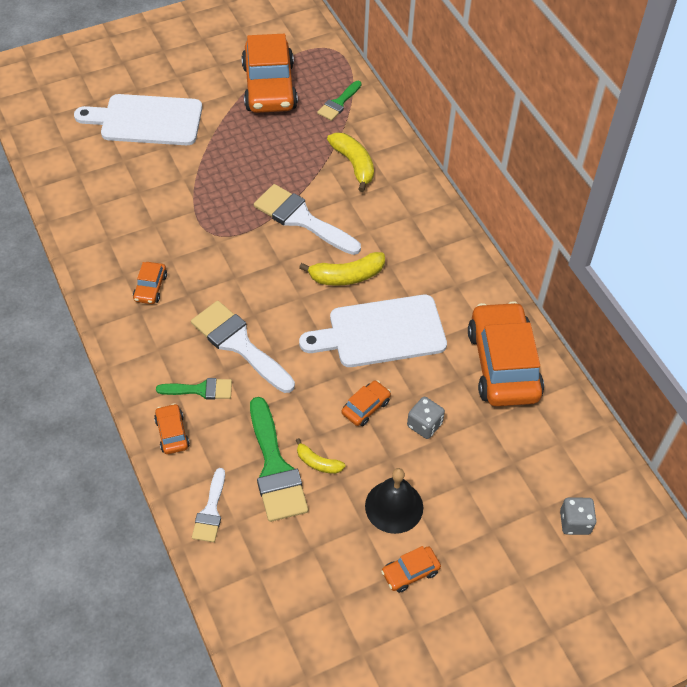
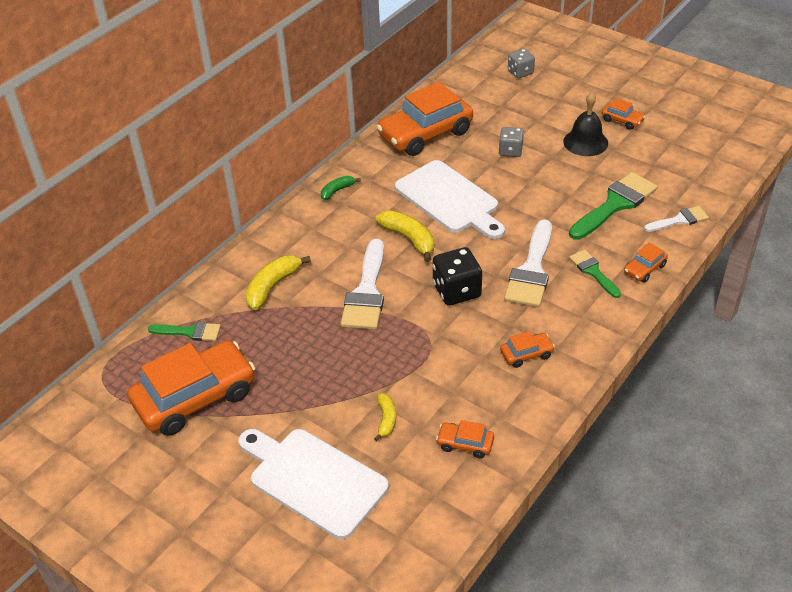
camera: 115 degrees left, 10 degrees down
(146, 120) = (313, 479): white cutting board -> white cutting board turned 150 degrees clockwise
(256, 278) = (456, 291): none -> black dice
(318, 462) = (590, 186): yellow banana -> yellow banana (386, 420)
(366, 407) = (523, 182): orange car -> orange car (465, 444)
(453, 254) = (337, 190): none -> green banana

